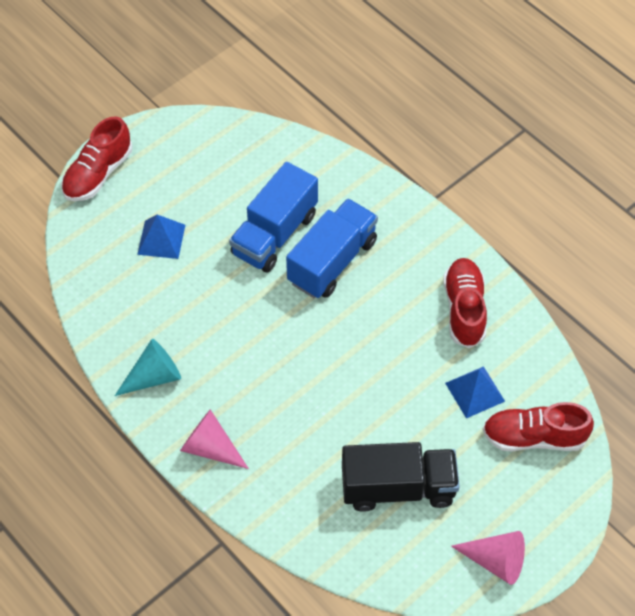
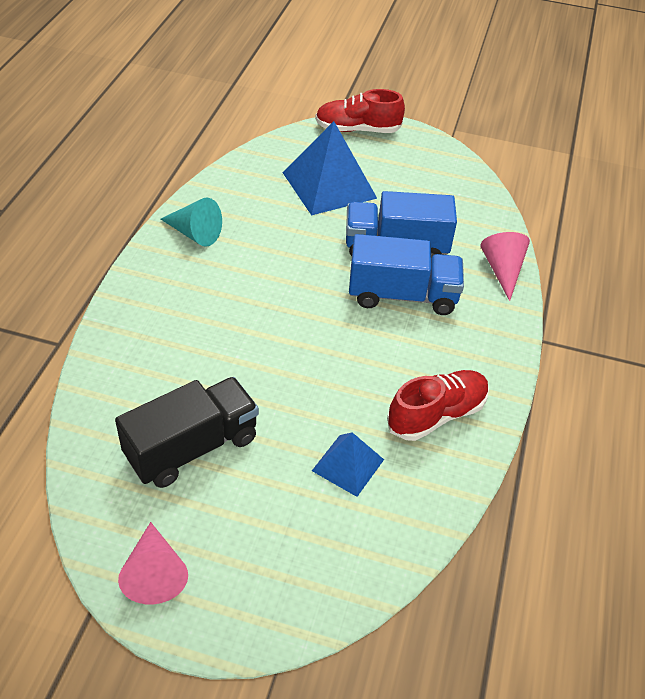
camera: 55 degrees right, 10 degrees down
(161, 239) = (329, 185): blue pyramid -> blue pyramid, size x1.81
(210, 448) = (148, 295): pink cone -> pink cone (502, 270)
(398, 488) = (192, 447): black truck -> black truck turned 90 degrees counterclockwise
(534, 437) = (332, 543): red shoe -> none

